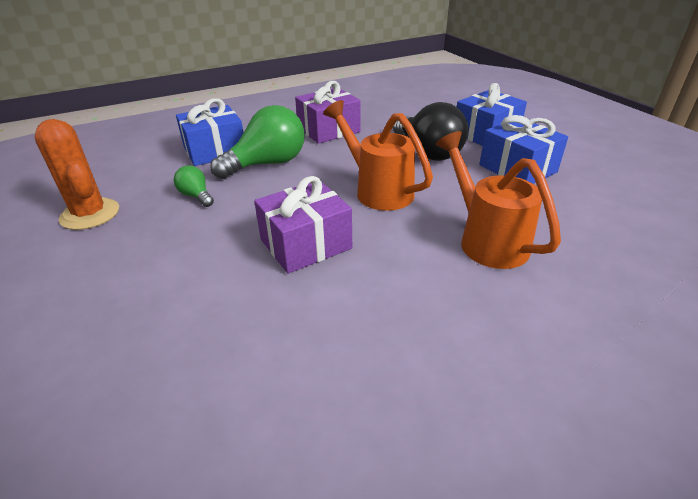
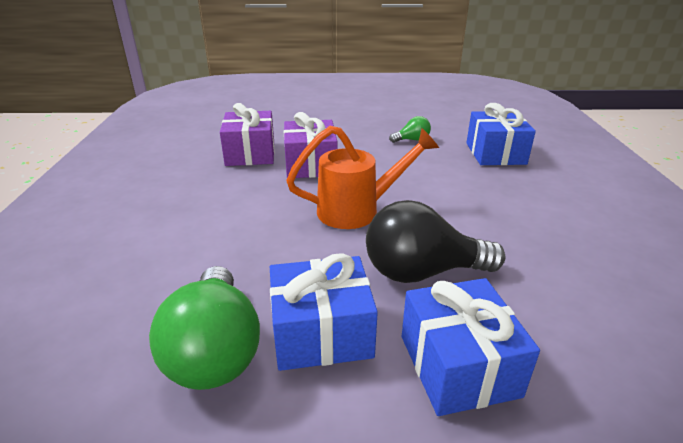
camera: 115 degrees right, 5 degrees down
(90, 214) = (412, 112): orange cactus -> none
(267, 164) = (452, 171): green light bulb -> green light bulb (215, 350)
(328, 130) = (528, 219): purple gift -> purple gift (250, 153)
(486, 239) = (228, 237): orange watering can -> none

